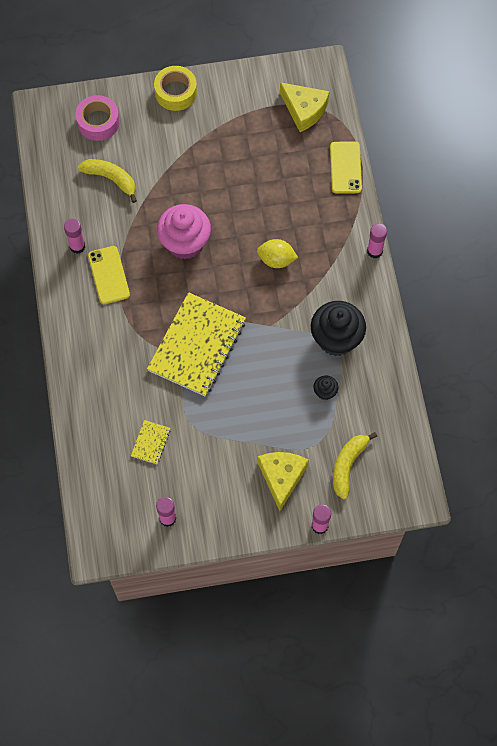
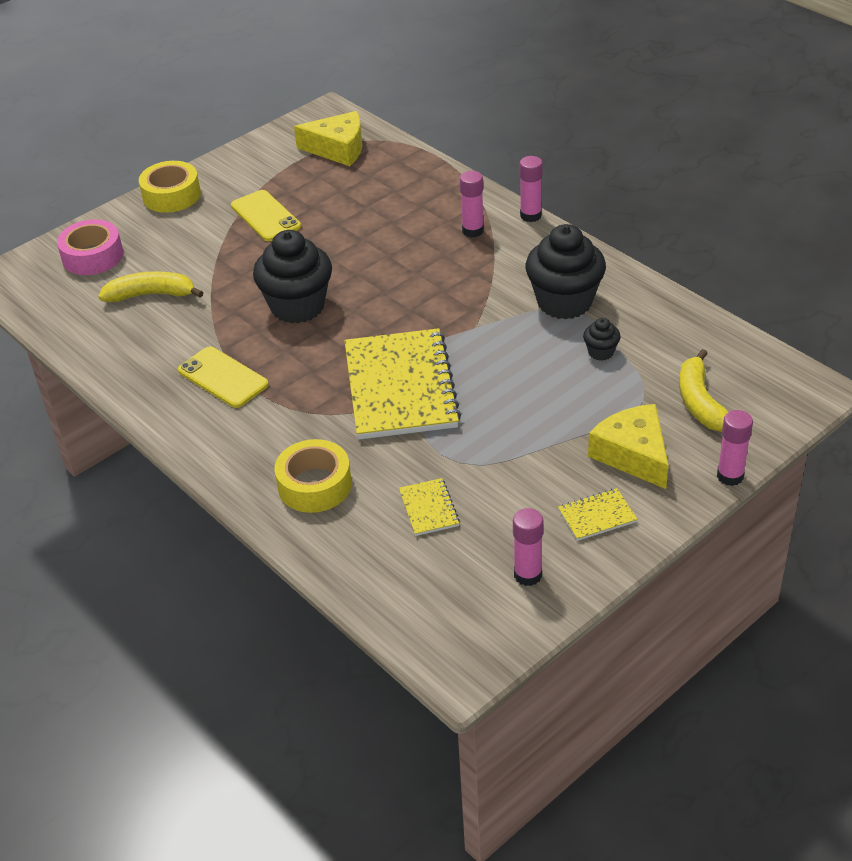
camera: 30 degrees left, 25 degrees down
(77, 246) = (157, 371): pink glue stick -> pink glue stick (473, 231)
(105, 388) = (314, 485): none -> yellow tape
(185, 243) = (297, 306): pink cupcake -> black cupcake
(230, 505) = (597, 516): none -> yellow notebook
(276, 260) = (424, 271): yellow lemon -> none
(345, 167) = (429, 170): yellow phone -> yellow phone (265, 216)

